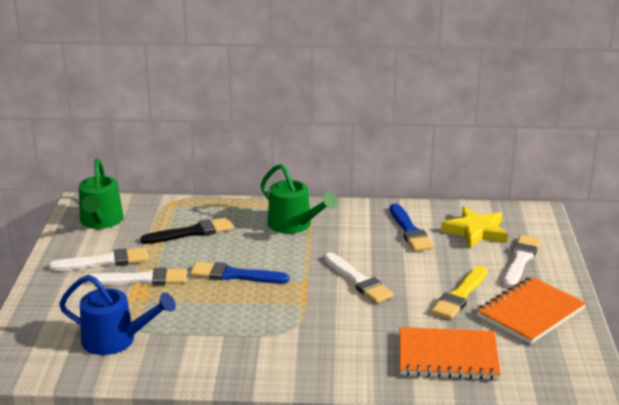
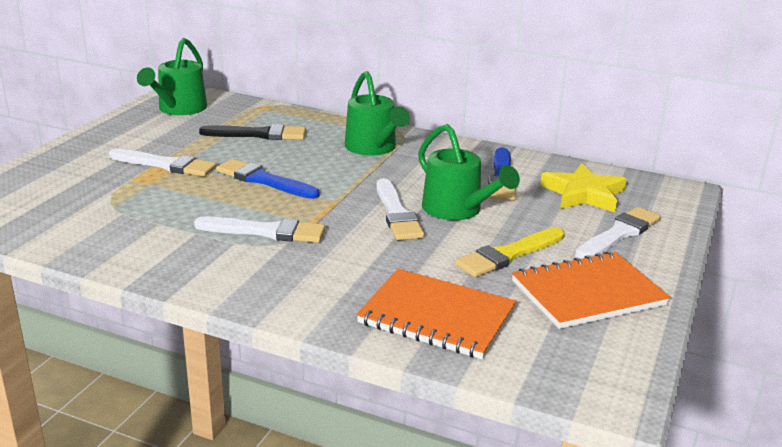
camera: 20 degrees right, 0 degrees up
(104, 261) = (146, 142): white brush -> white brush (266, 231)
(116, 340) = (80, 213): blue watering can -> none
(399, 267) = (457, 210): none -> green watering can

